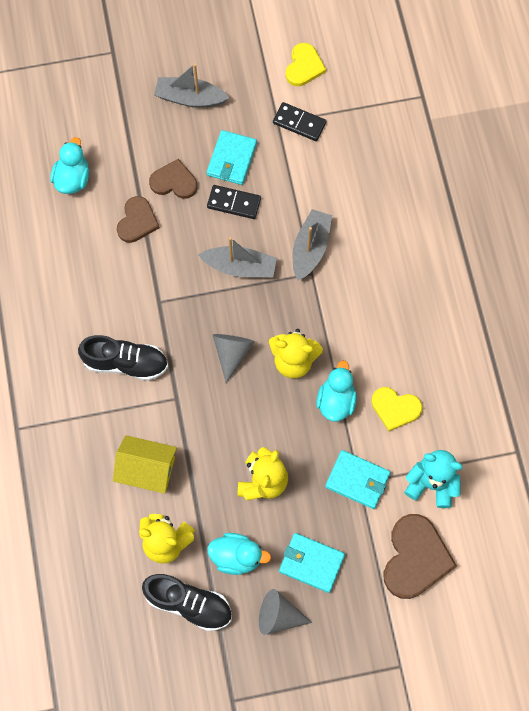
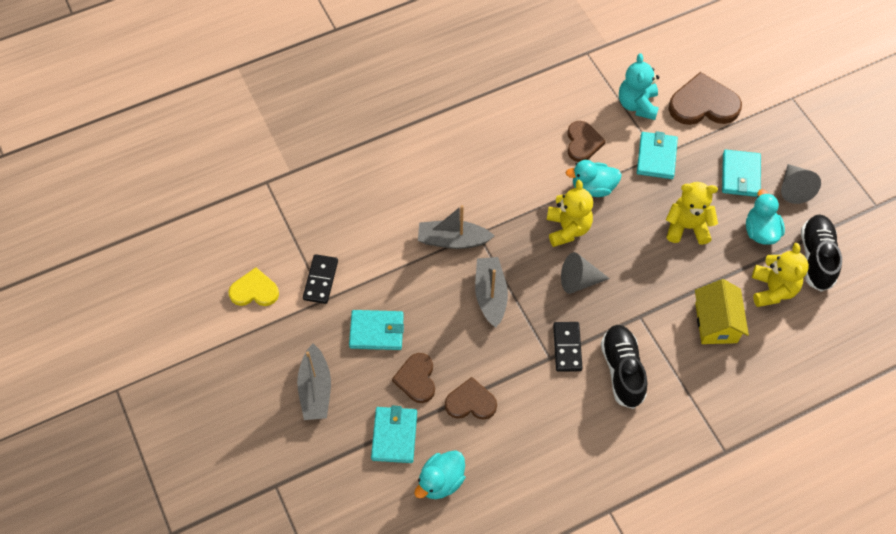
camera: 105 degrees left, 10 degrees down
(72, 179) = (441, 481): turquoise duck -> turquoise duck turned 45 degrees counterclockwise
(126, 151) = (394, 436): none -> turquoise wallet
(234, 203) = (425, 317): black domino -> black domino (567, 347)
(395, 408) = (583, 142): yellow heart -> brown heart

